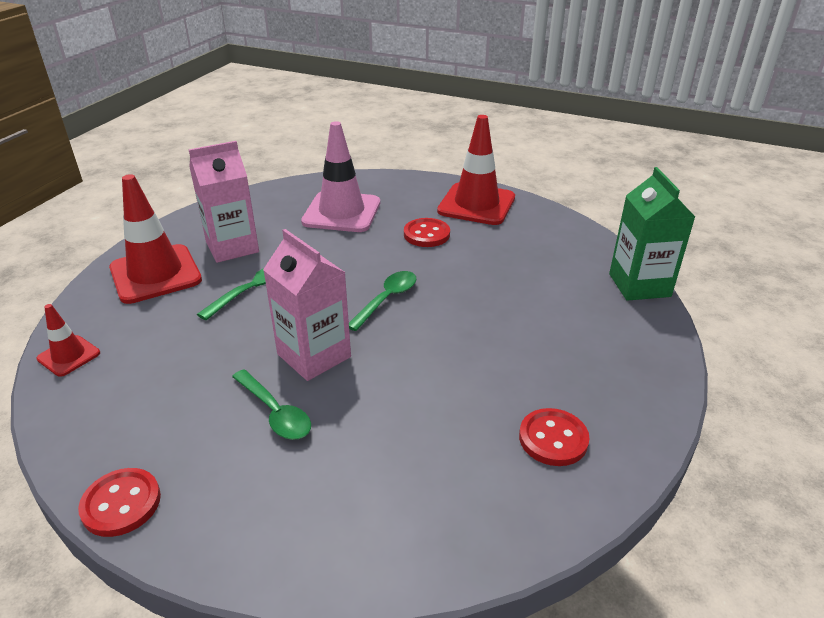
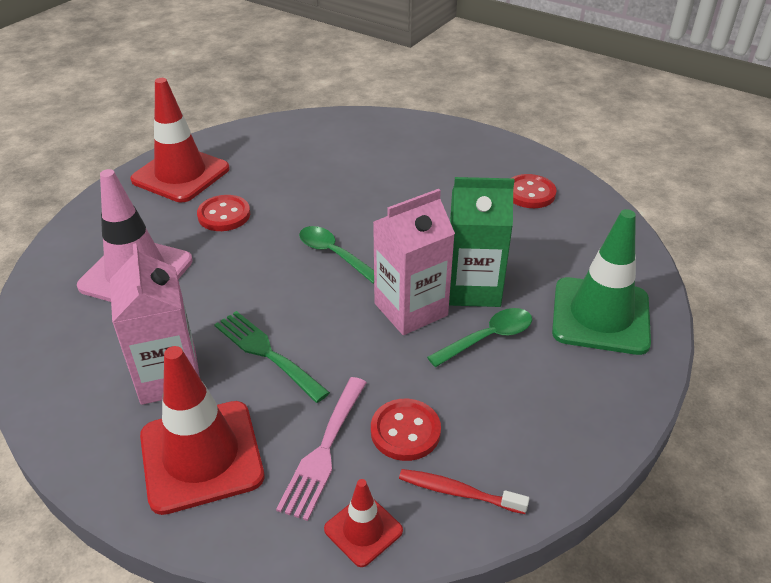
camera: 80 degrees left, 5 degrees up
(88, 404) = (458, 492): none -> red toothbrush
(121, 504) = (596, 442): red button -> red button (405, 431)
(148, 327) = (324, 451): none -> pink fork
(316, 513) = (600, 316): none -> green traffic cone
(639, 285) = (361, 118): green carton -> green carton (473, 288)

